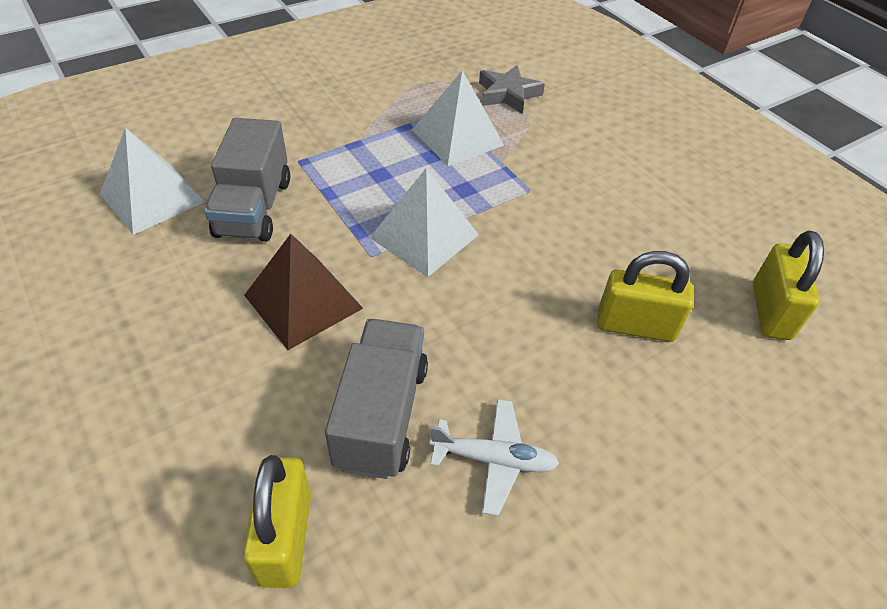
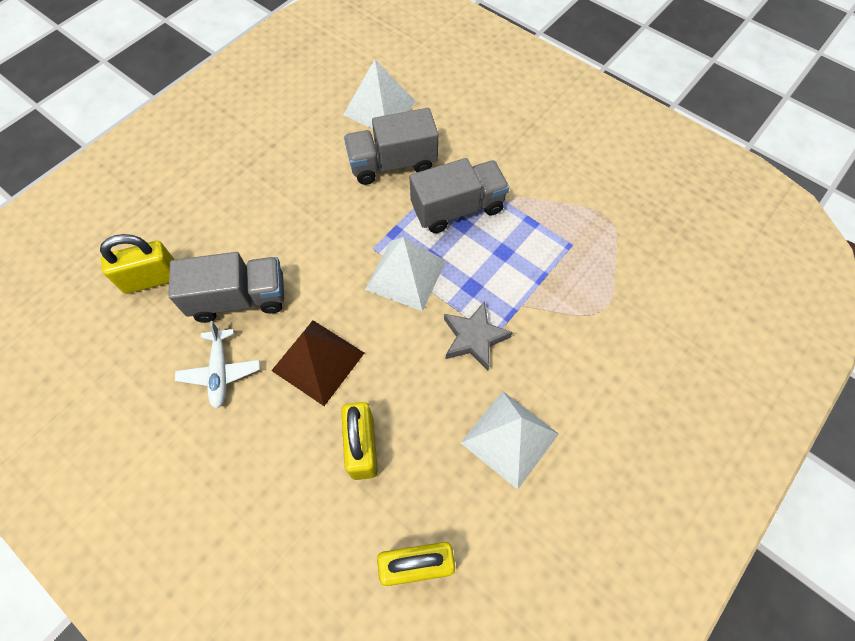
camera: 75 degrees right, 15 degrees up
(303, 301) = (317, 224): brown pyramid -> brown pyramid (318, 361)
(356, 172) = (457, 208): none -> grey truck
(457, 137) = (538, 263): white pyramid -> white pyramid (509, 438)
(508, 94) = (627, 286): grey star -> grey star (474, 338)

